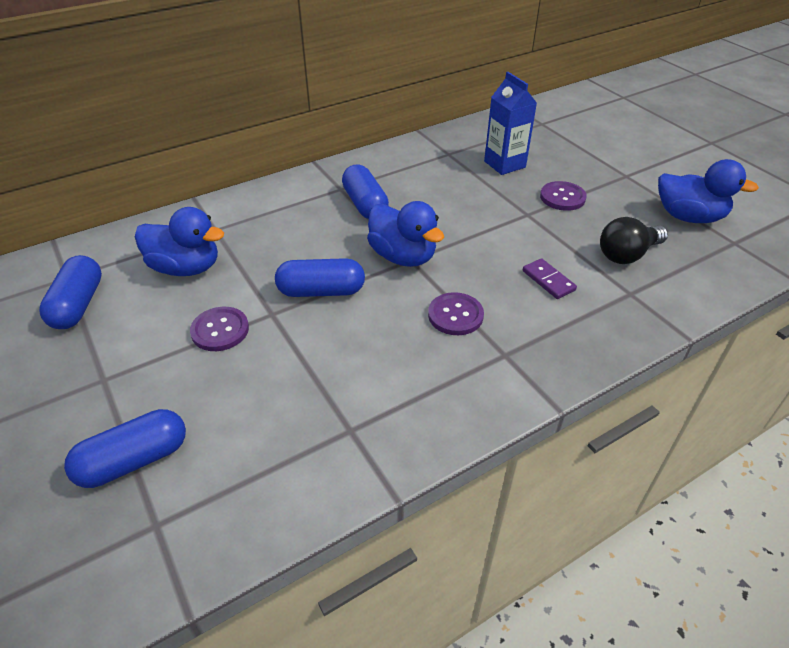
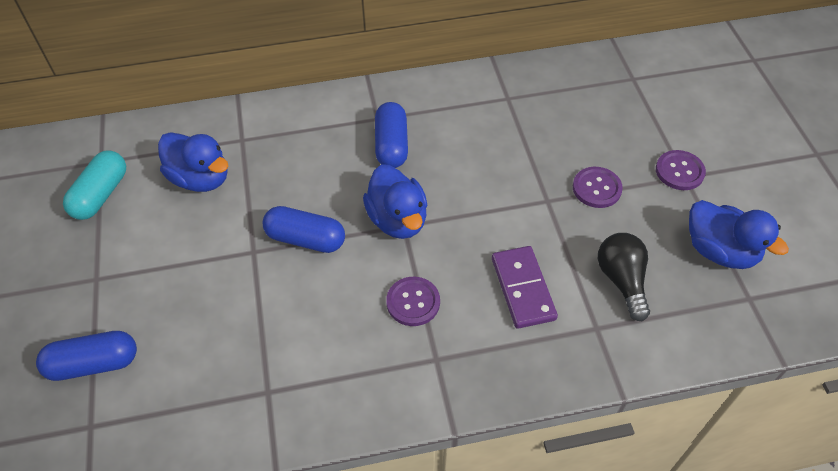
camera: 20 degrees right, 10 degrees up
(78, 305) = (101, 195): blue capsule -> turquoise capsule
(220, 330) = (203, 256): purple button -> purple button (679, 171)
(504, 164) = (559, 127): blue carton -> none
(548, 280) = (522, 289): purple domino -> purple domino, size x1.61
(627, 254) = (622, 280): black light bulb -> black light bulb turned 90 degrees clockwise

